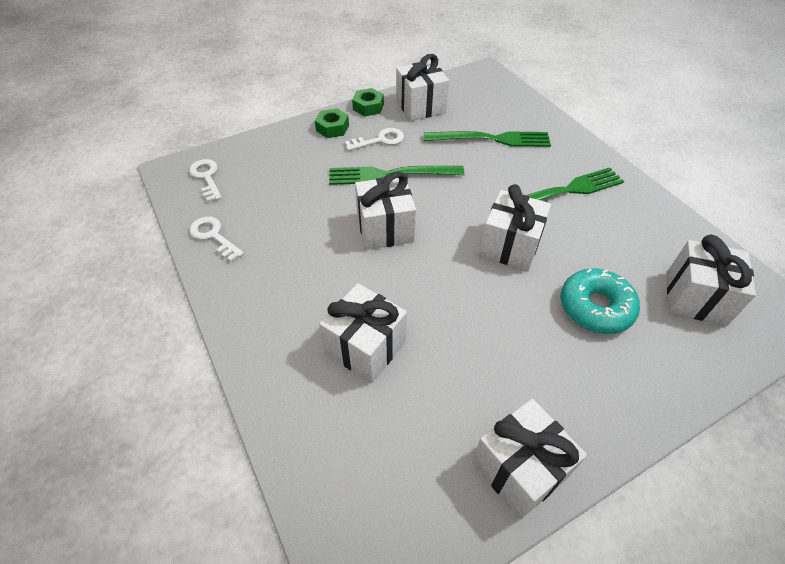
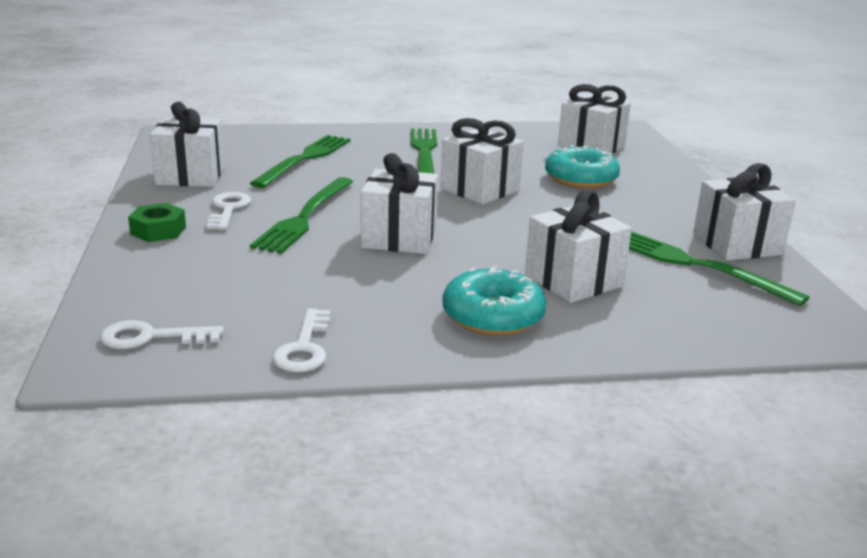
camera: 70 degrees left, 25 degrees down
(213, 236) = (304, 347): white key -> white key turned 60 degrees counterclockwise
(286, 312) = (493, 316): none -> turquoise donut
(368, 107) = (144, 202): green nut -> none
(446, 435) = (696, 265): none -> green fork

